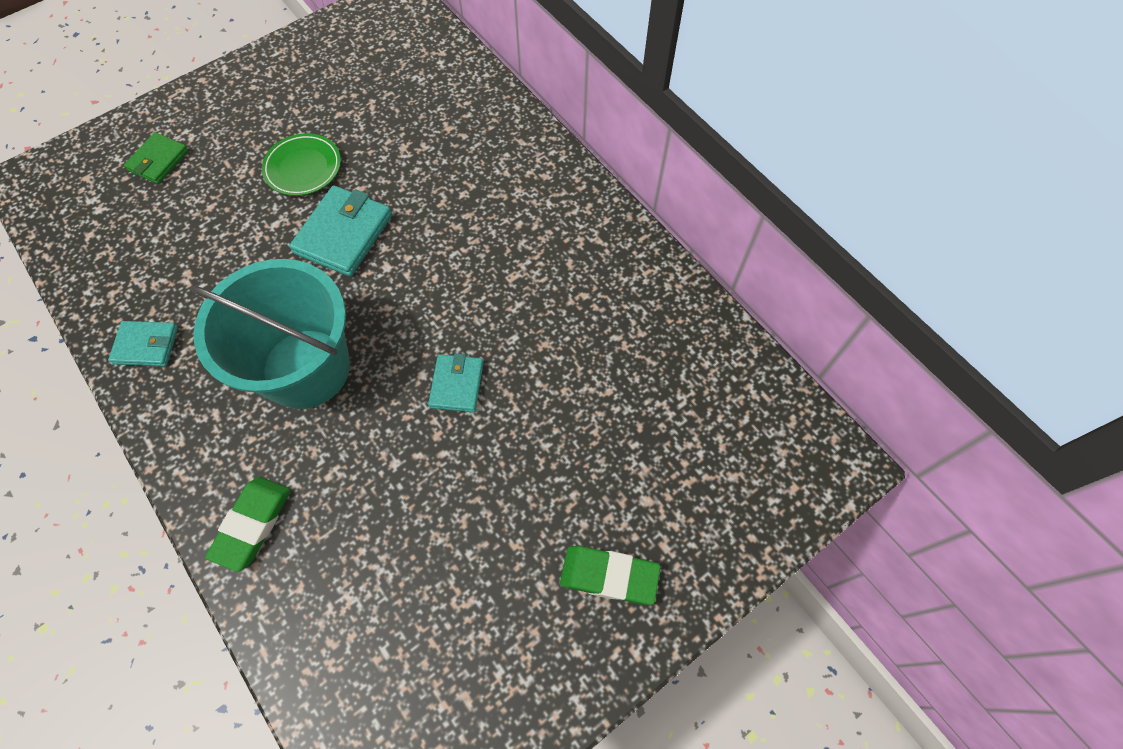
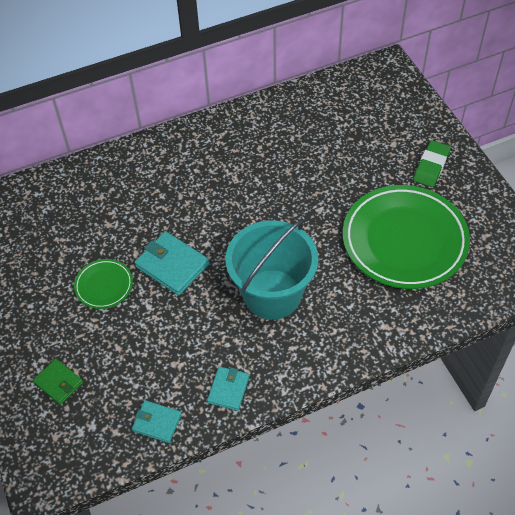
camera: 75 degrees left, 10 degrees down
(252, 524) = (373, 329): green eraser -> none
(432, 550) = (404, 240): none -> green plate
(457, 384) = (304, 217): turquoise wallet -> turquoise wallet (157, 422)

